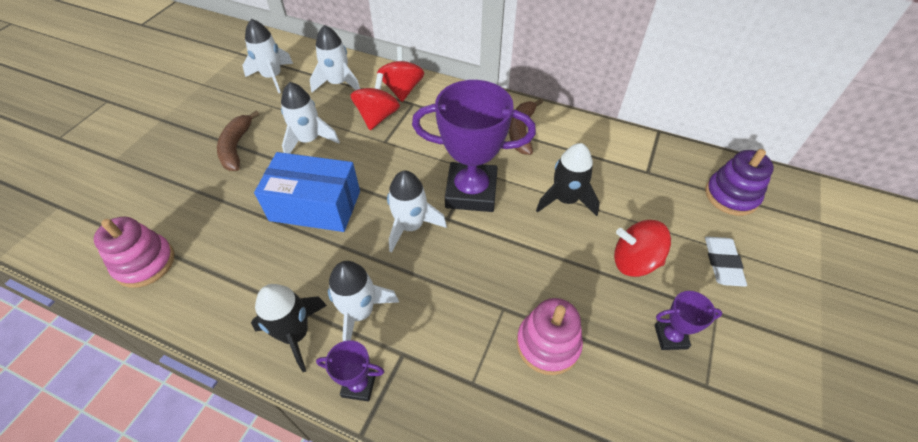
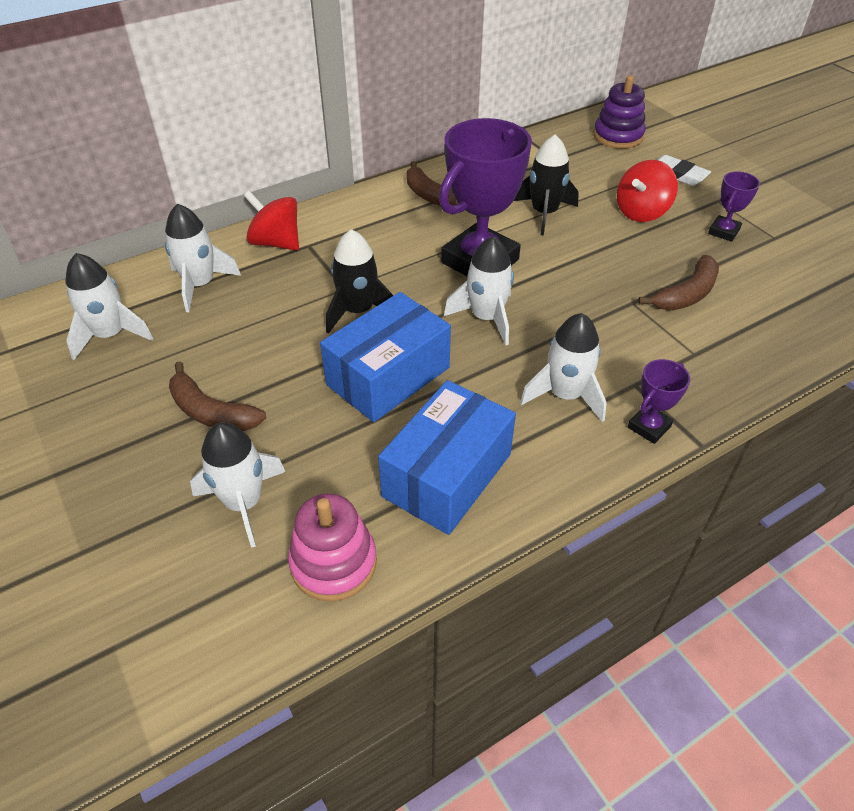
camera: 55 degrees left, 5 degrees down
(241, 282) = (447, 475): none -> blue box
(295, 334) = (555, 453): black rocket -> black rocket (358, 311)
(309, 140) = (274, 344): white rocket -> white rocket (244, 503)
(377, 117) = (299, 277): red spinning top -> none
(548, 344) = (686, 294): pink stacking toy -> brown banana

